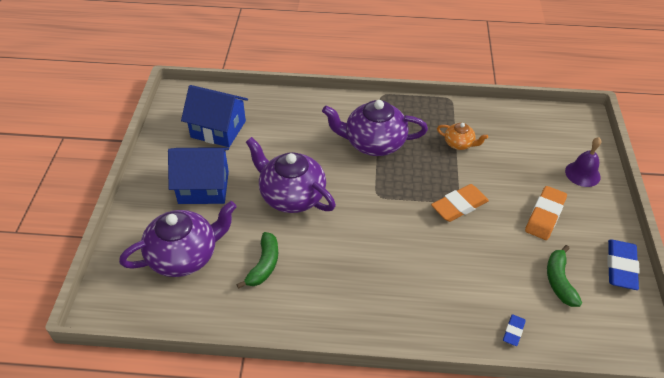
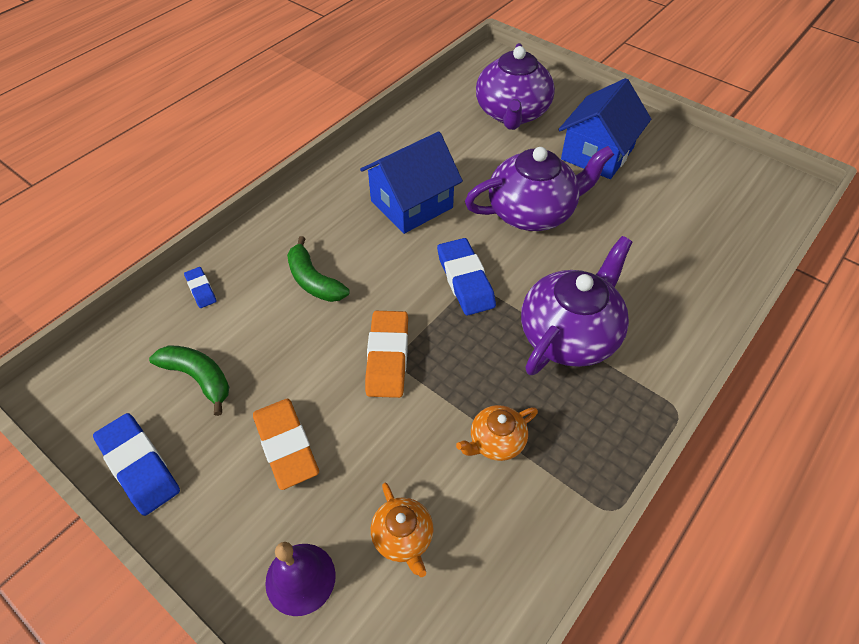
camera: 125 degrees right, 5 degrees up
(218, 129) = (695, 198): blue house -> blue house (411, 204)
(264, 265) = (455, 155): green banana -> green banana (314, 281)
(376, 200) = (465, 280): none -> blue eraser
(531, 152) = (403, 537): none -> orange teapot

